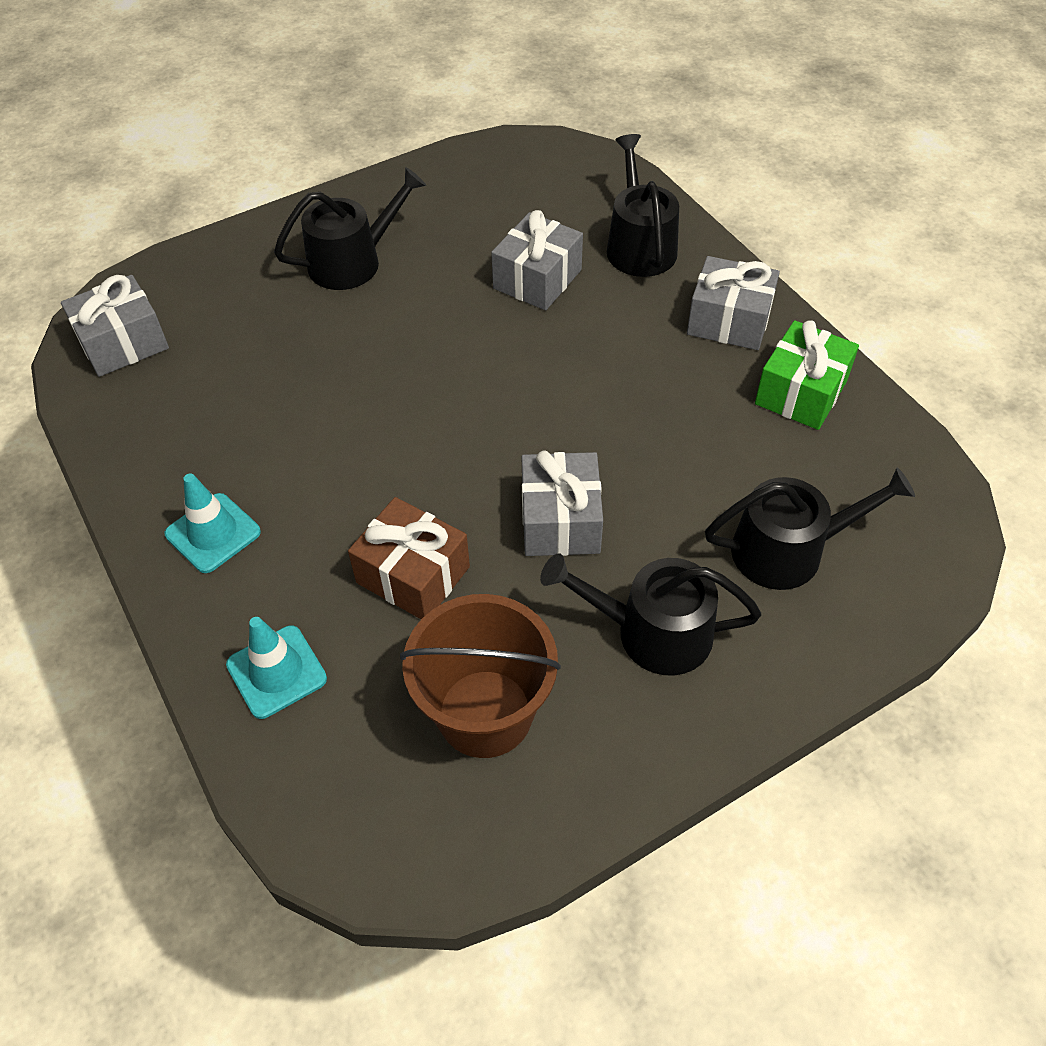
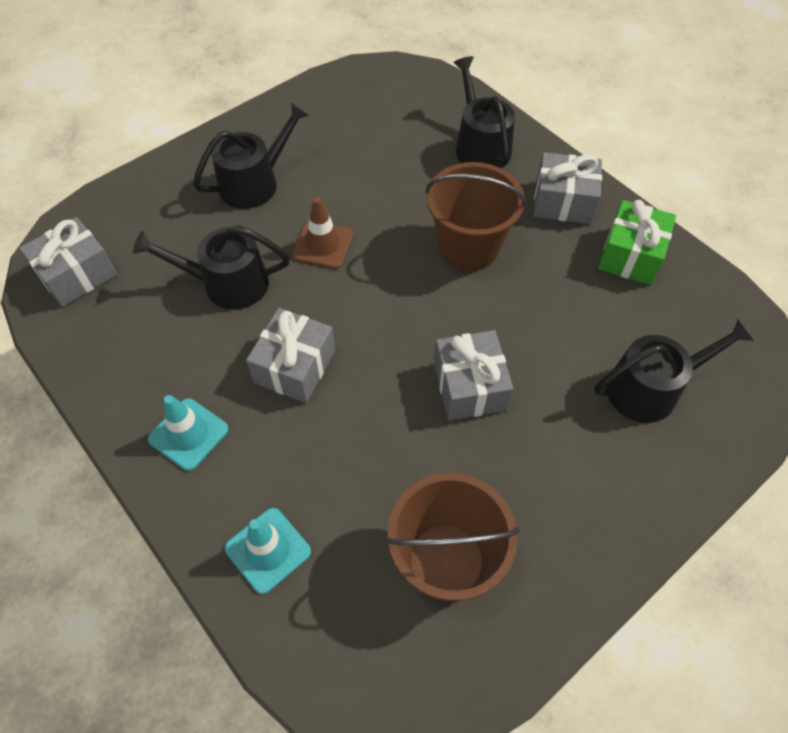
camera: 10 degrees left, 5 degrees up
(413, 574) = (362, 448): brown gift -> none
(418, 340) = (323, 245): none -> brown traffic cone
(537, 279) = (406, 182): grey gift -> grey gift (295, 366)
(597, 361) = (468, 247): none -> brown bucket
(652, 632) = (562, 472): black watering can -> black watering can (227, 283)

